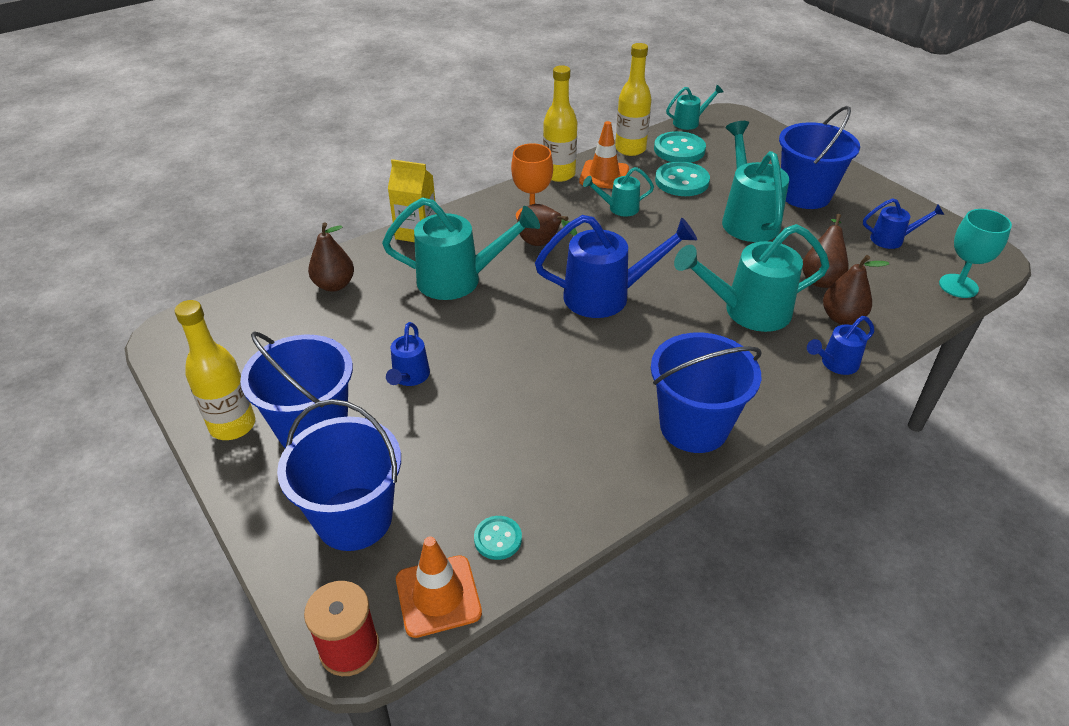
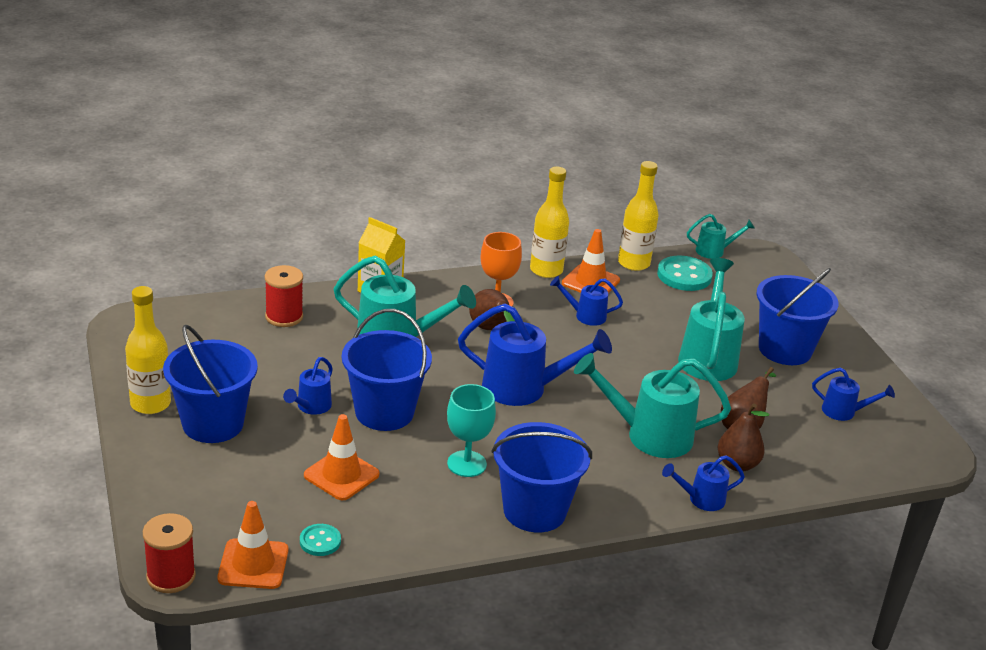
camera: 15 degrees right, 10 degrees down
(334, 285) = (284, 317): brown pear -> red spool
(354, 518) = (215, 495): blue bucket -> blue bucket (384, 412)
(480, 448) = (341, 475): none -> orange traffic cone
(619, 208) = (585, 316): turquoise watering can -> blue watering can
(681, 181) = (665, 306): turquoise button -> none
(958, 286) = (878, 469): turquoise goblet -> turquoise goblet (466, 464)

